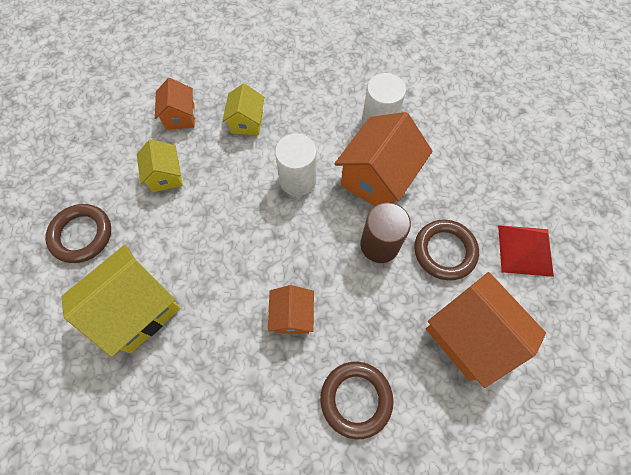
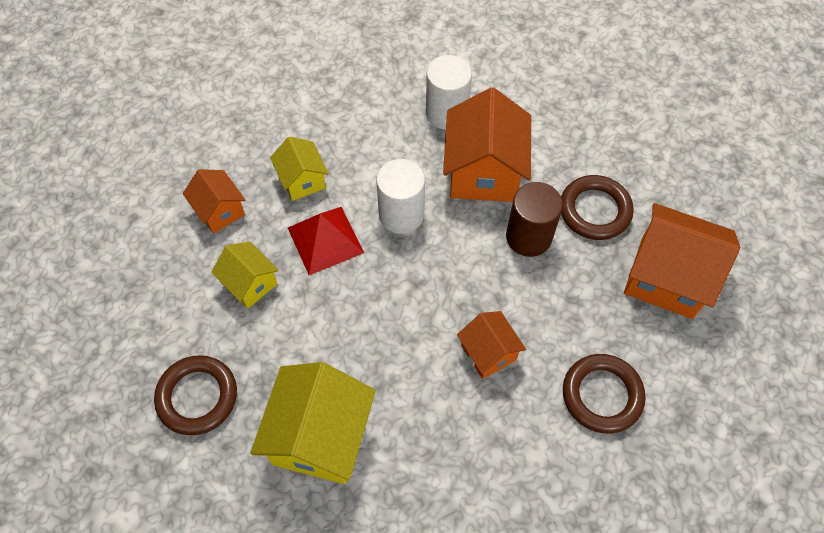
camera: 30 degrees left, 5 degrees down
(525, 250) = (667, 170): red pyramid -> red pyramid (325, 240)

